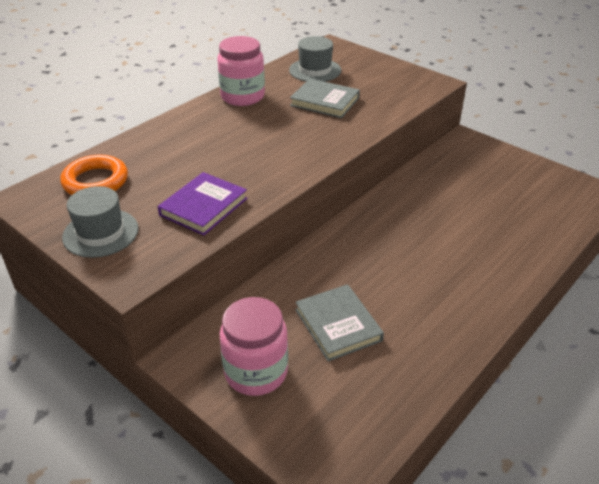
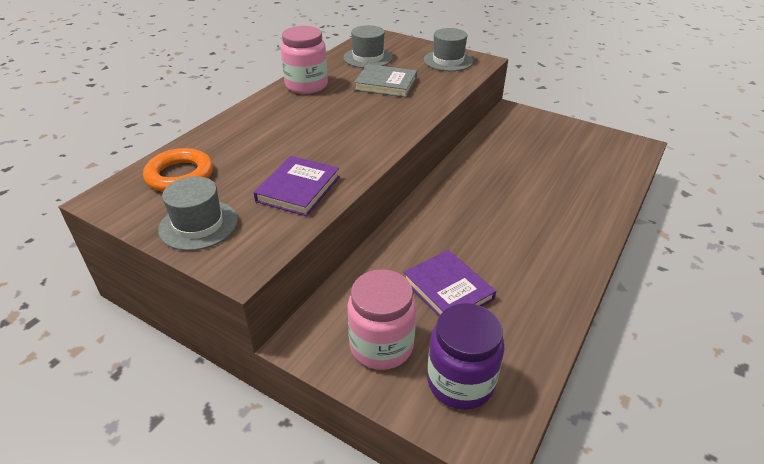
camera: 10 degrees left, 0 degrees up
(323, 418) = (460, 382): none -> purple jar
(338, 325) = (448, 289): grey book -> purple book
(399, 80) = (448, 61): none -> grey hat

